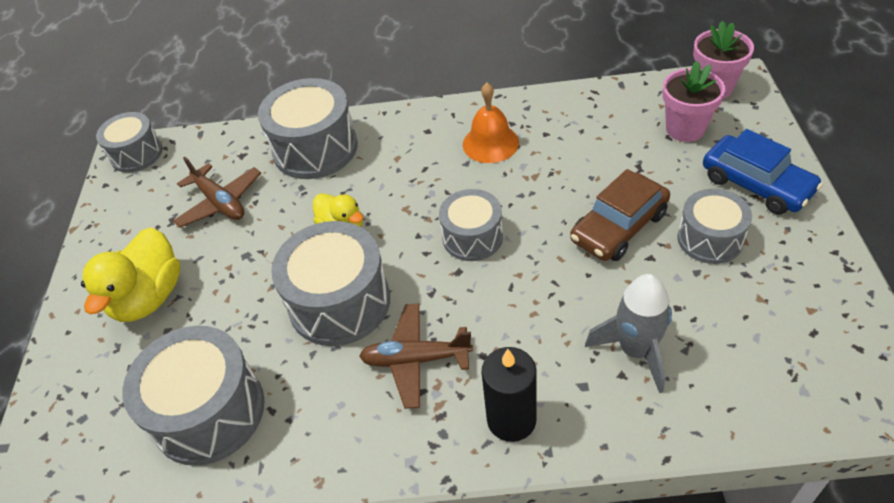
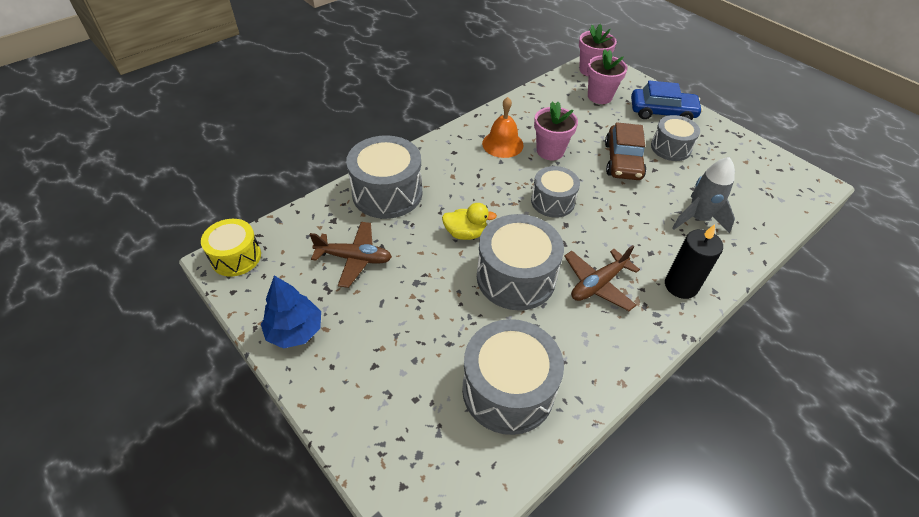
camera: 45 degrees left, 0 degrees up
(110, 246) = (295, 331): none -> blue tree
(136, 154) = (236, 257): grey drum -> yellow drum
(149, 297) = (373, 347): yellow duck -> none
(537, 175) = (550, 151): none -> pink flower pot

